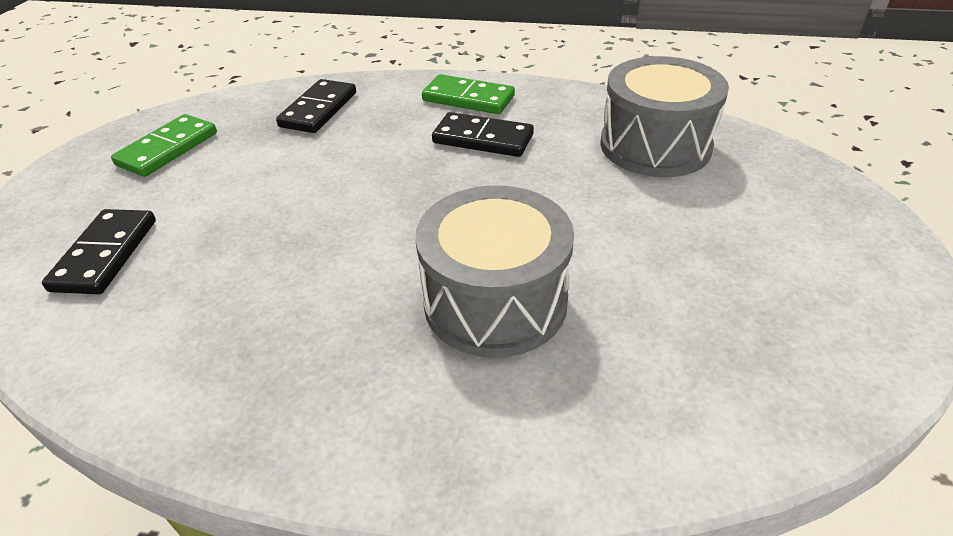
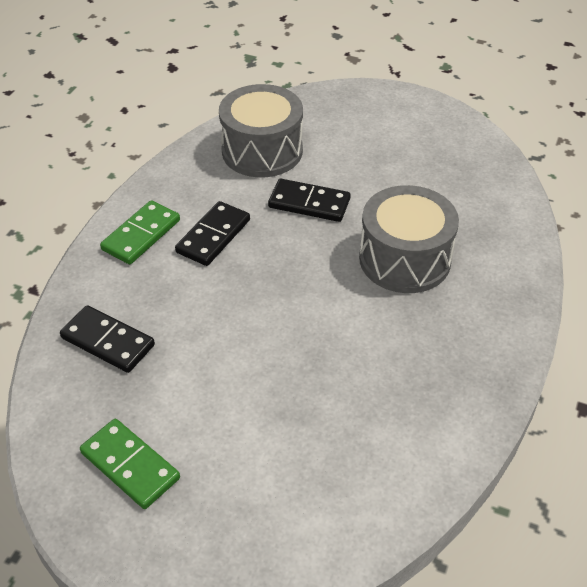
camera: 80 degrees left, 5 degrees up
(105, 254) = (297, 490): black domino -> black domino (309, 203)

